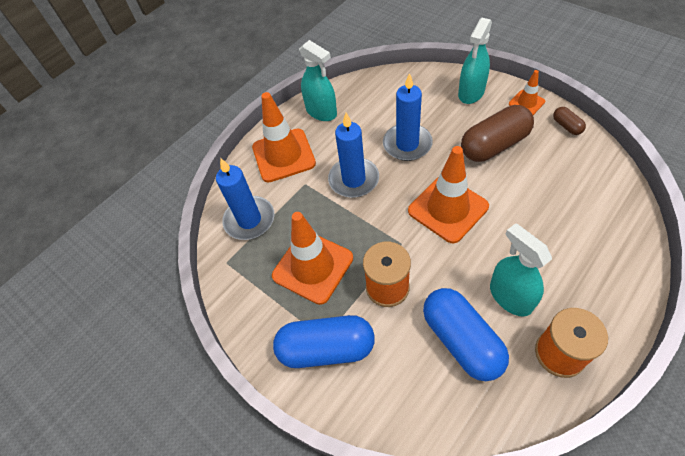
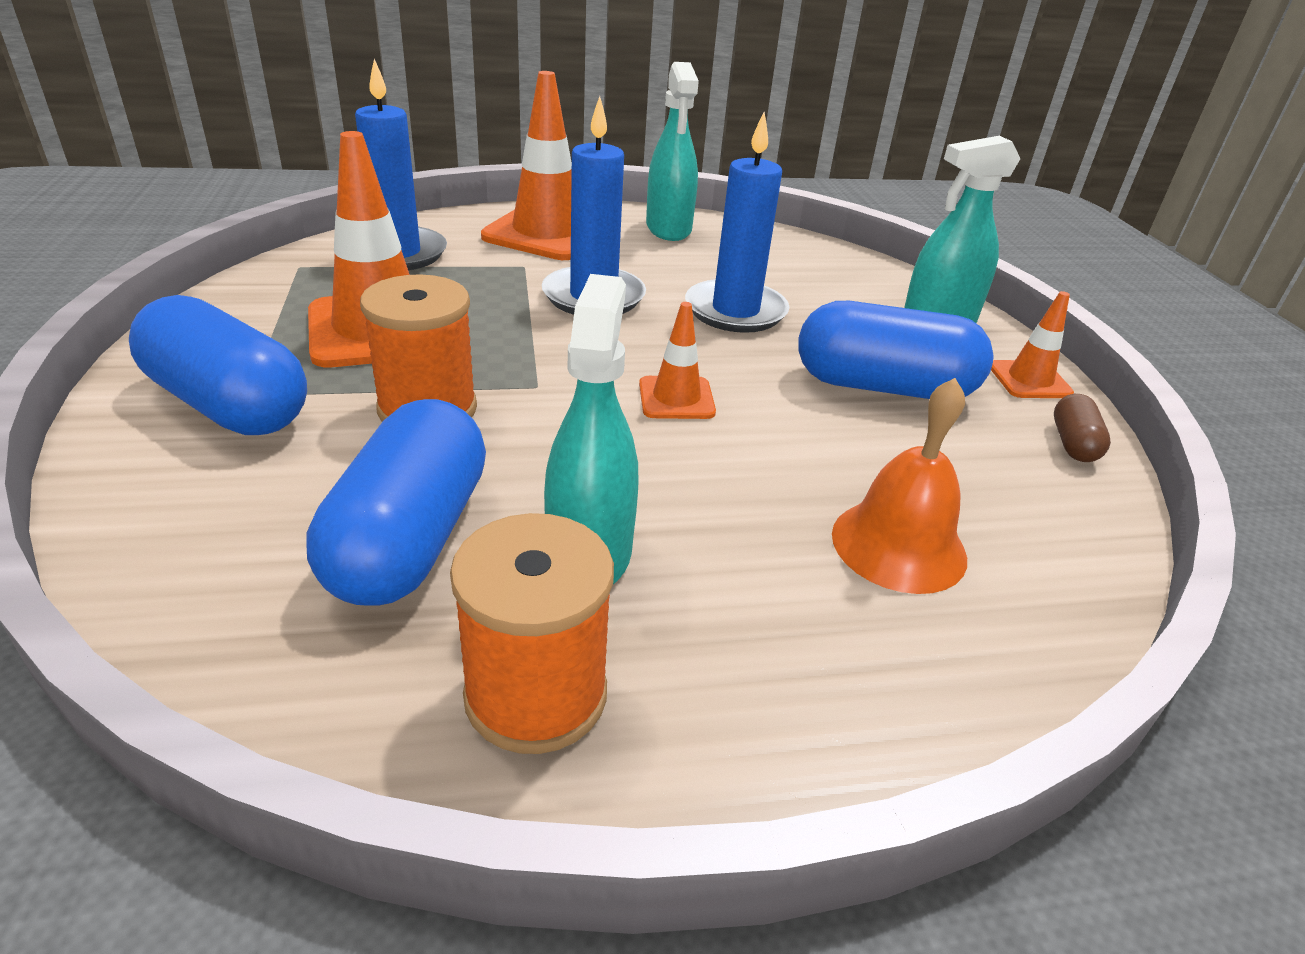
camera: 30 degrees right, 20 degrees down
(448, 209) = (676, 398): orange traffic cone -> orange traffic cone, size x0.51
(494, 145) = (883, 386): brown capsule -> blue capsule
(572, 215) = (898, 545): none -> orange bell

